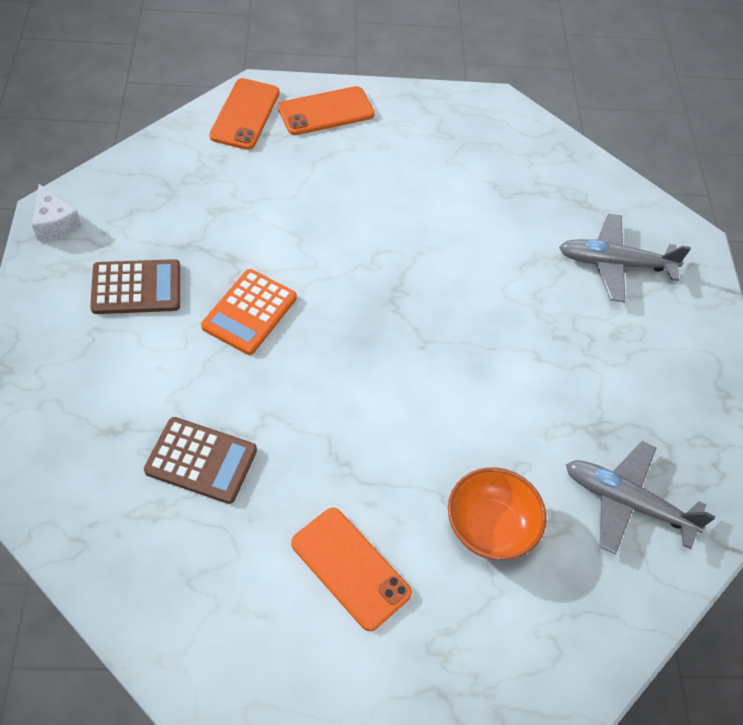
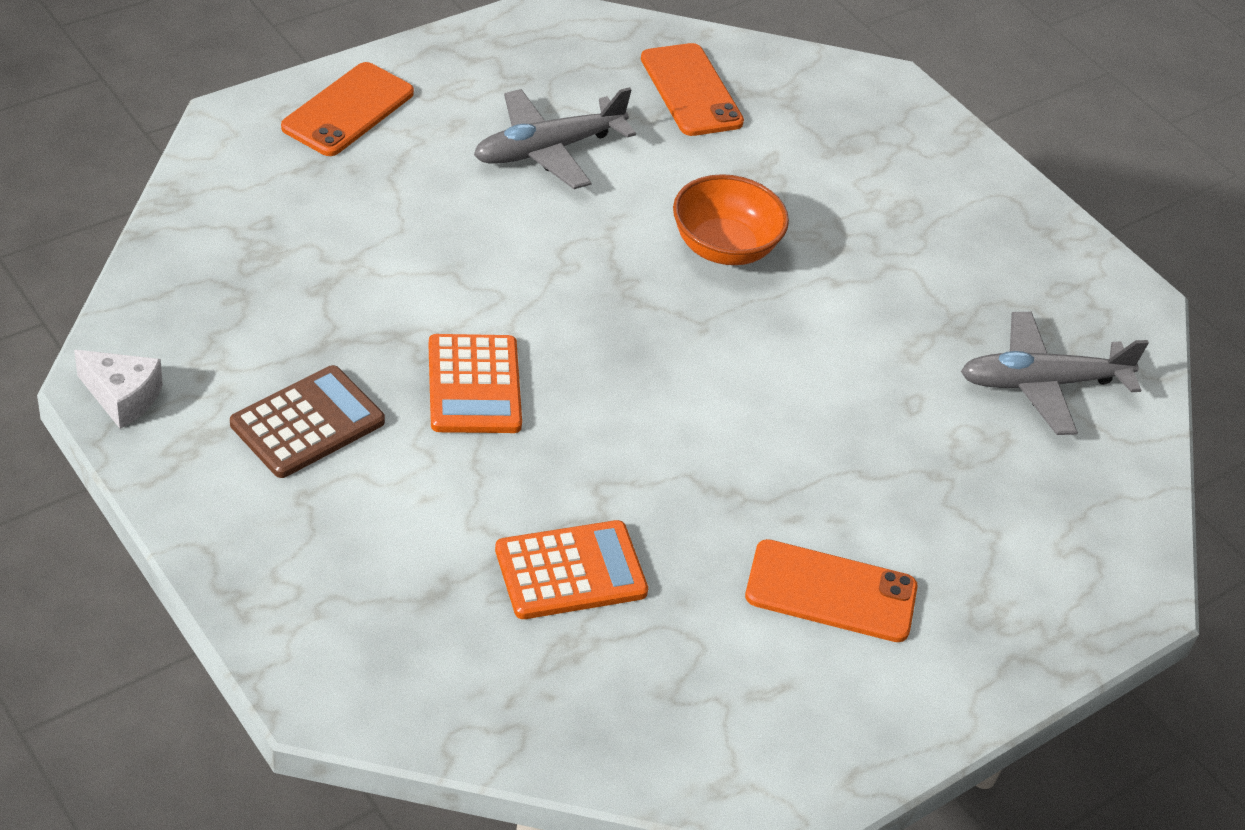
camera: 35 degrees left, 10 degrees down
(201, 460) = (570, 571): brown calculator -> orange calculator
(245, 114) = (246, 156): orange phone -> orange phone (690, 90)
(490, 527) = (933, 477): orange bowl -> orange bowl (724, 247)
(615, 264) = (830, 145): grey plane -> grey plane (548, 149)

